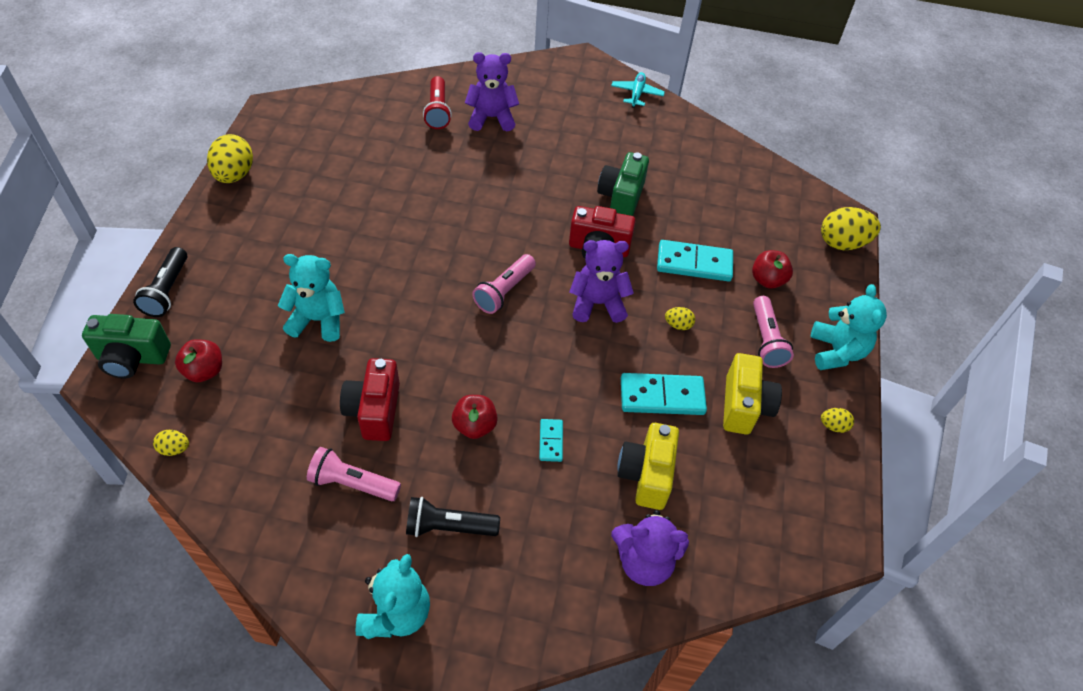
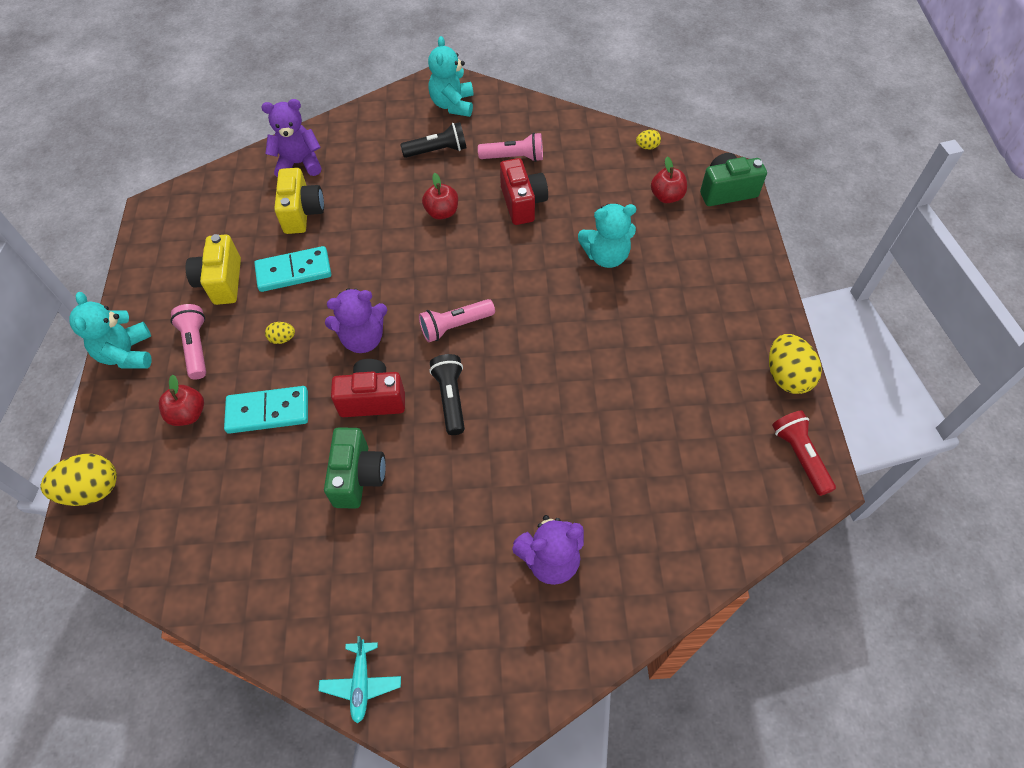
camera: 170 degrees right, 5 degrees up
(167, 291) = (746, 245): black flashlight -> black flashlight (450, 398)
(438, 111) = (623, 547): red flashlight -> red flashlight (799, 456)
(504, 291) = (455, 326): pink flashlight -> pink flashlight turned 135 degrees counterclockwise
(551, 441) = (380, 217): turquoise domino -> none
(833, 426) = (144, 286): yellow egg -> none

